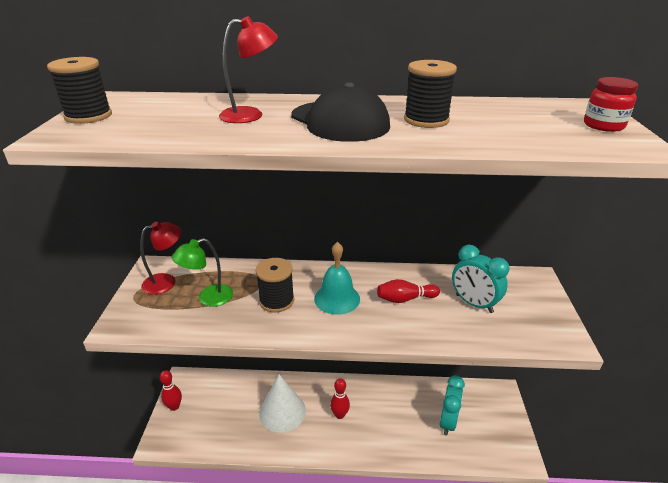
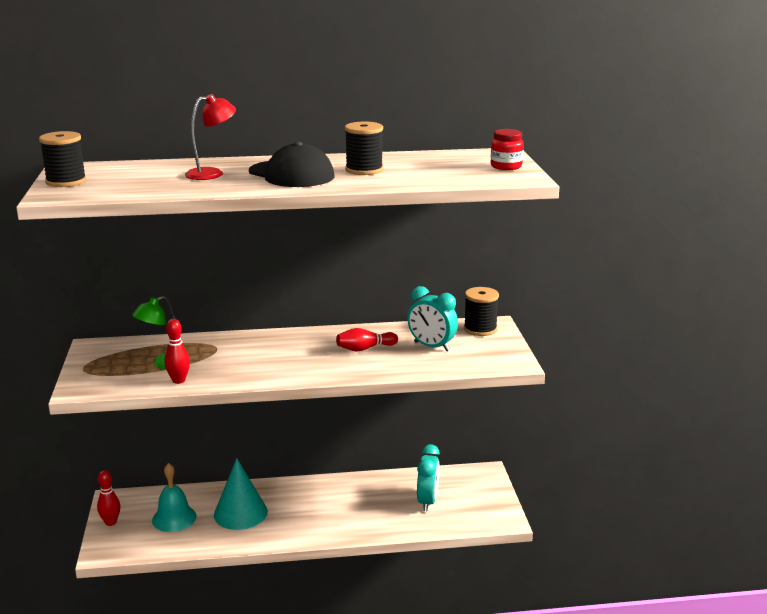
camera: 10 degrees left, 10 degrees down
(166, 281) = (113, 356): red lamp -> none
(276, 301) = (236, 360): black spool -> black spool (480, 329)
(282, 411) = (240, 513): white cone -> turquoise cone
(337, 298) = (297, 353): turquoise bell -> turquoise bell (174, 518)
(339, 415) = (307, 508): red bowling pin -> red bowling pin (179, 380)

